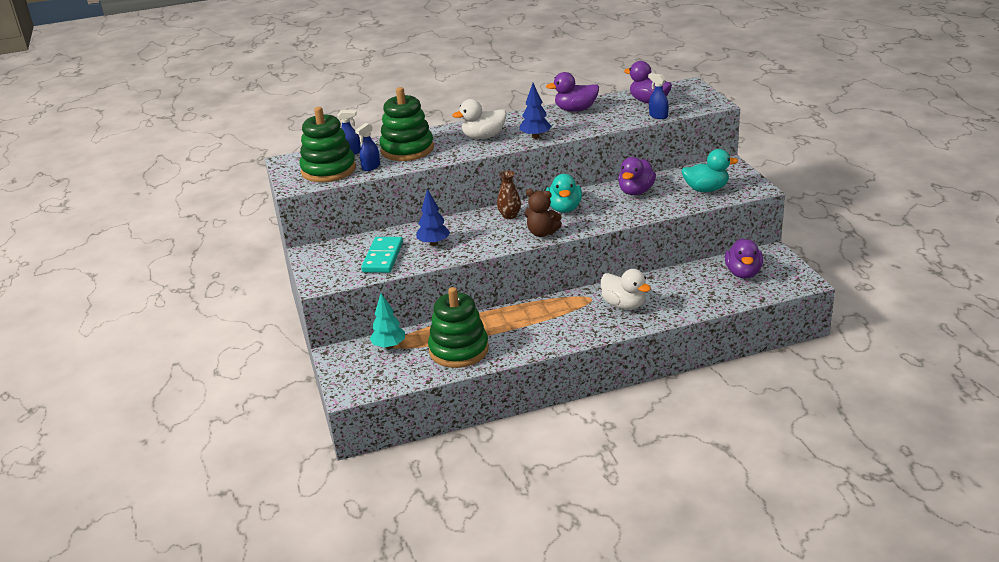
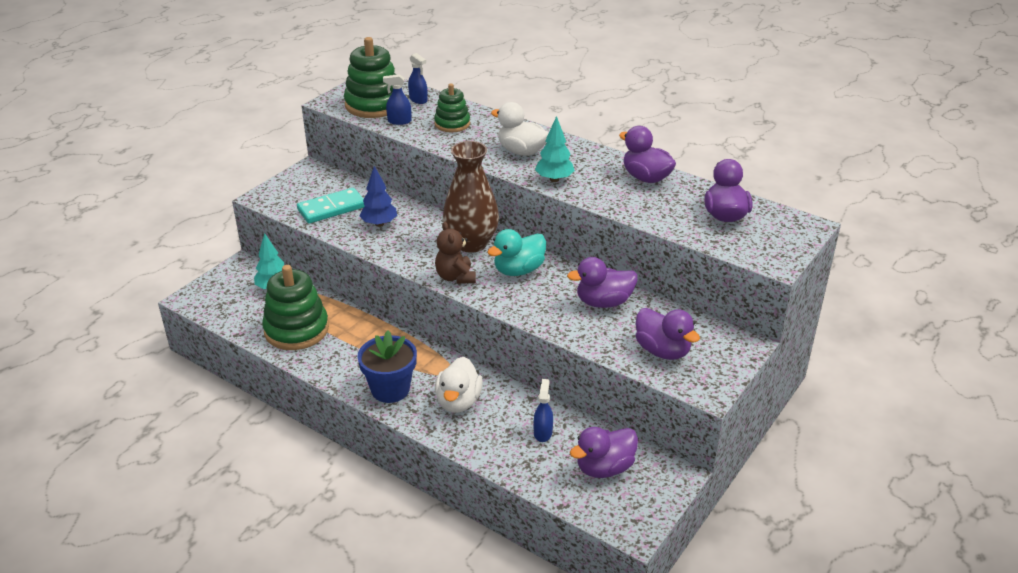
camera: 50 degrees right, 5 degrees up
(407, 149) = (452, 124): green stacking toy -> green stacking toy, size x0.60
(509, 216) = (471, 243): brown vase -> brown vase, size x1.96
(535, 137) = (554, 179): blue tree -> turquoise tree
(579, 328) = (390, 389): none -> blue flower pot
(658, 116) = (694, 235): blue spray bottle -> blue spray bottle (543, 432)
(706, 189) = (662, 351): turquoise duck -> purple duck

